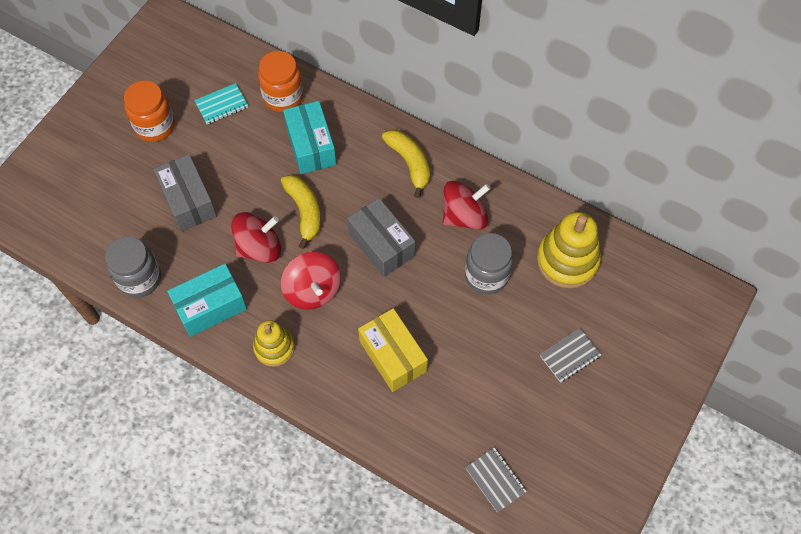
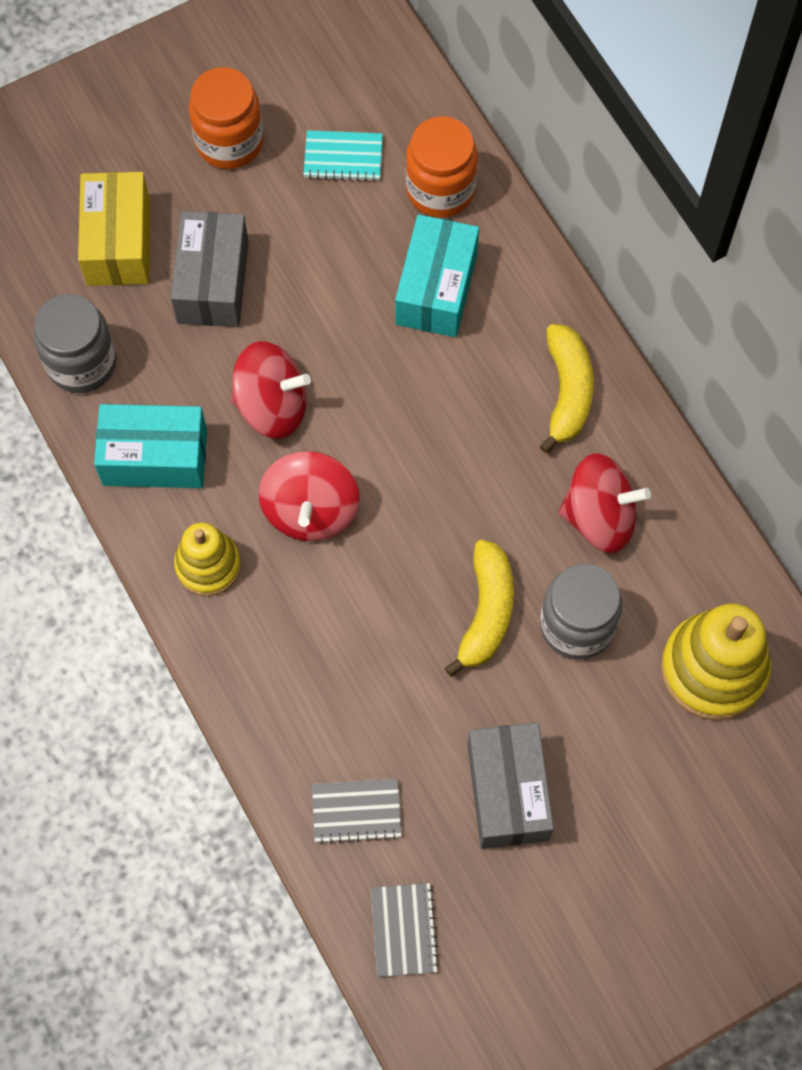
camera: 30 degrees right, 5 degrees up
(304, 211) = (368, 385): yellow banana -> yellow banana (486, 612)
(381, 244) = (450, 495): grey box -> grey box (508, 792)
(392, 356) = (366, 670): yellow box -> yellow box (118, 242)
(570, 356) = (625, 814): grey notebook -> grey notebook (356, 811)

